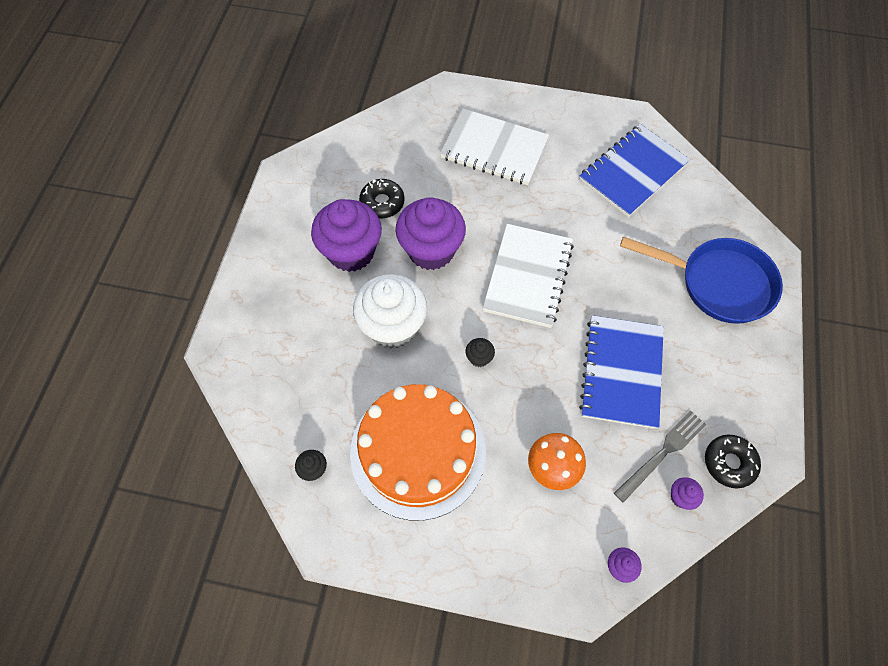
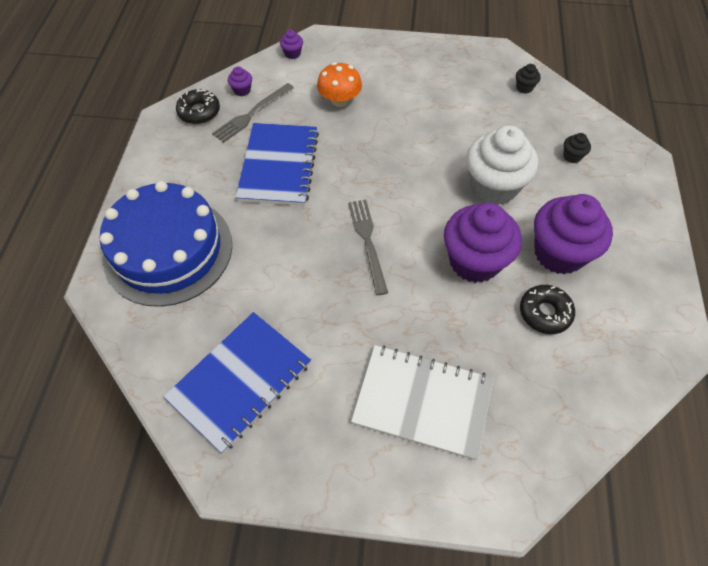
camera: 175 degrees right, 5 degrees down
(418, 451) = (447, 103): orange cake -> none
(479, 358) = (408, 168): black cupcake -> black cupcake (572, 156)
(528, 277) = (368, 242): white notebook -> grey fork
(718, 283) = (168, 250): blue pan -> blue cake

